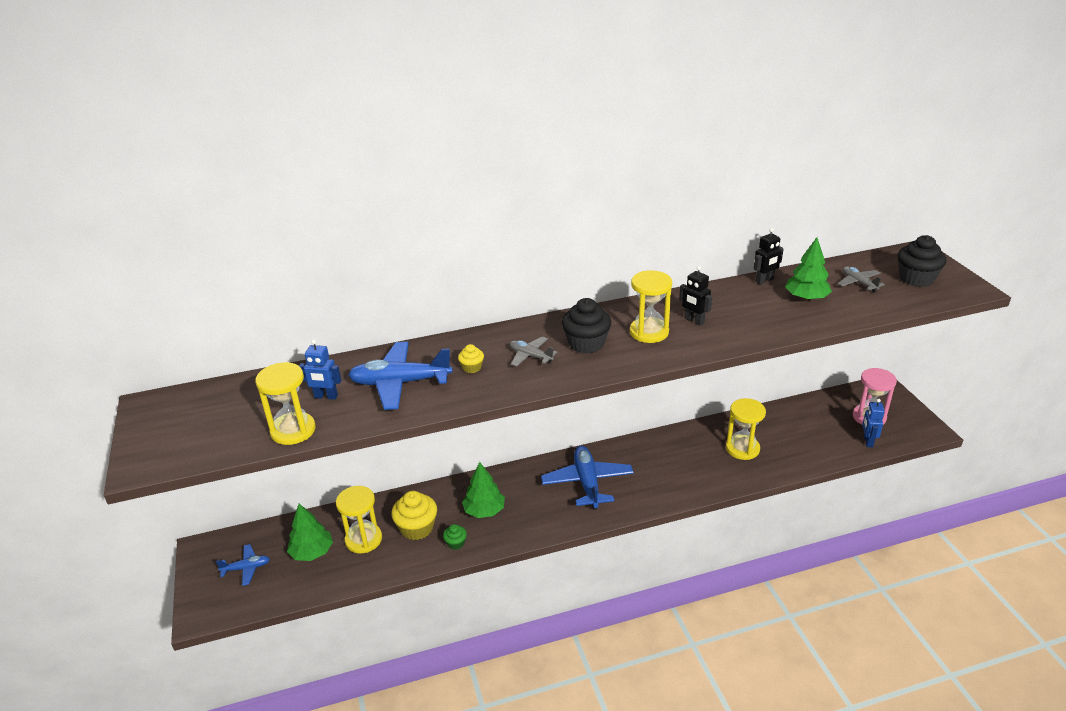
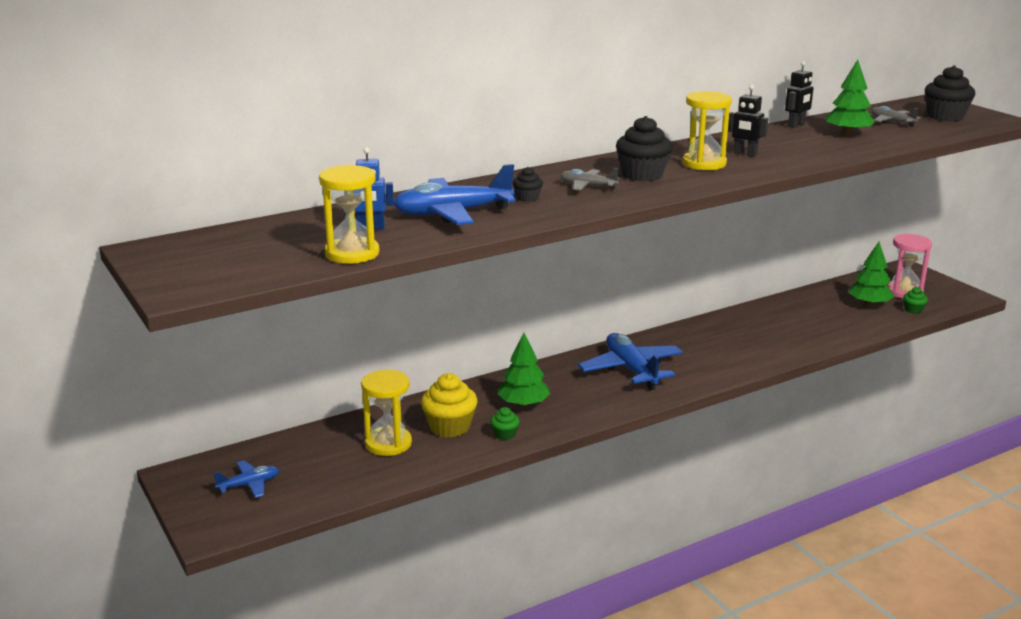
camera: 15 degrees left, 10 degrees down
(312, 552) = (328, 461): green tree -> green tree (869, 304)
(472, 367) = (527, 198): yellow cupcake -> black cupcake
(742, 449) = (787, 327): yellow hourglass -> none
(867, 441) = (913, 310): blue robot -> green cupcake

